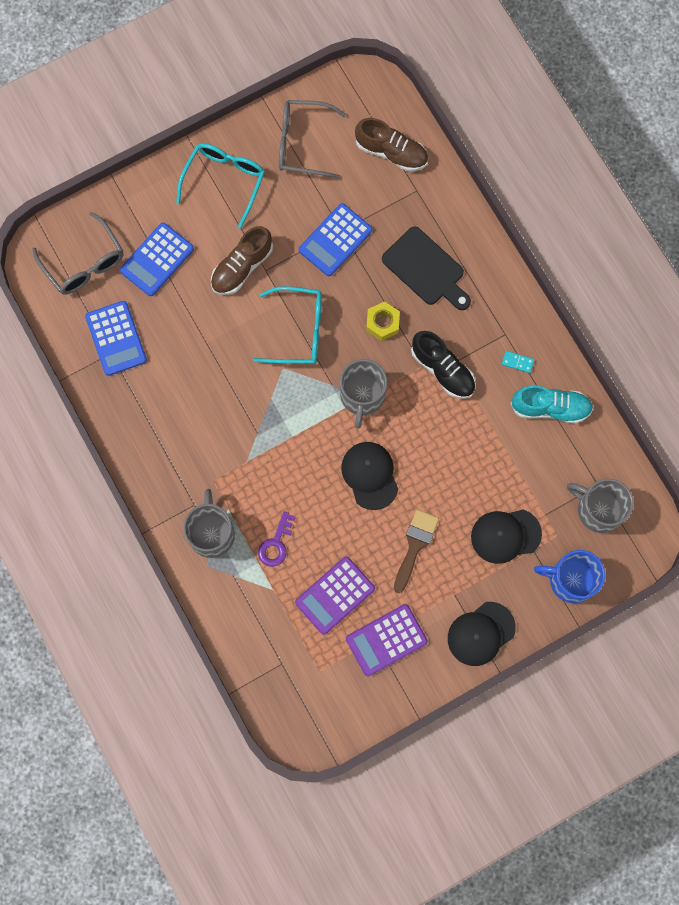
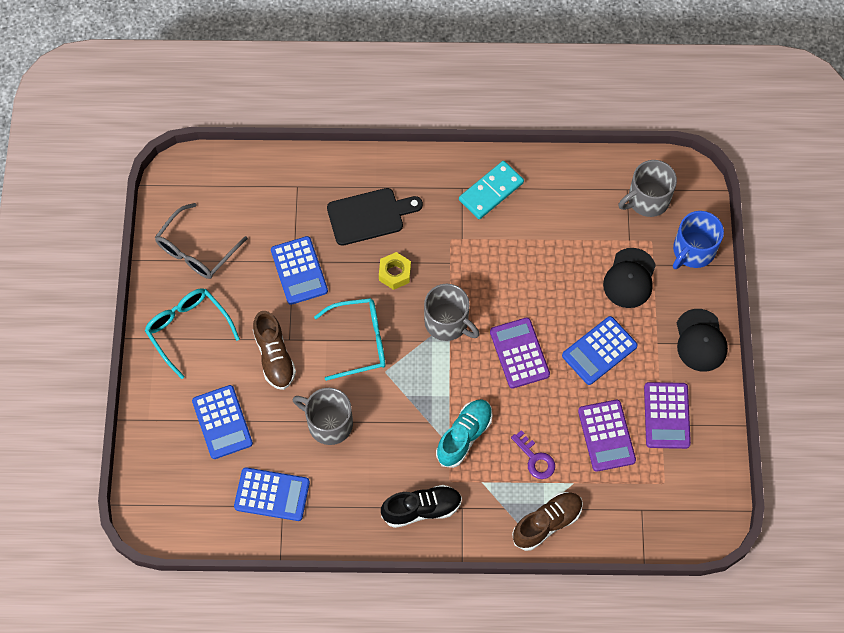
camera: 60 degrees left, 10 degrees down
(84, 263) = (185, 485): grey glasses -> none
(211, 533) = (495, 507): grey mug -> grey mug (329, 423)
(299, 331) = (360, 341): turquoise glasses -> turquoise glasses turned 45 degrees clockwise
(370, 475) = (519, 353): black cap -> purple calculator
(391, 152) = (251, 187): brown shoe -> brown shoe (547, 523)
(415, 546) = (599, 351): brown brush -> blue calculator
(443, 370) = (463, 249): black shoe -> black shoe (421, 509)
(517, 362) = (491, 191): turquoise domino -> turquoise domino, size x2.24
(550, 408) = (543, 188): turquoise shoe -> turquoise shoe (464, 436)

